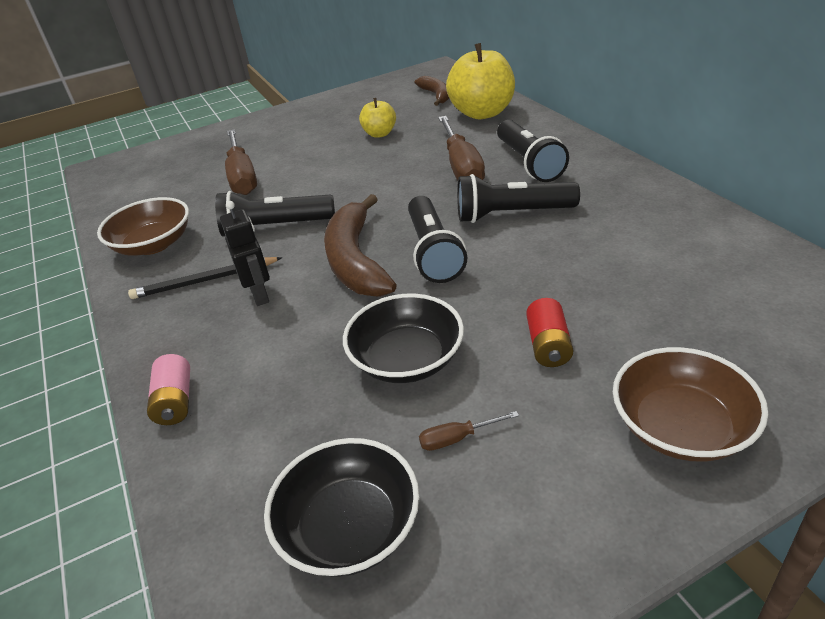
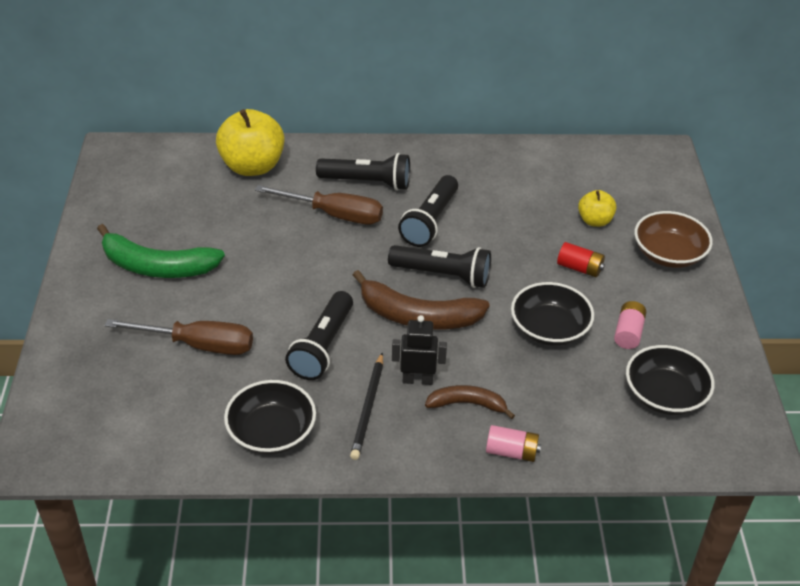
camera: 70 degrees left, 5 degrees up
(153, 244) = (271, 432): brown bowl -> black bowl
(320, 129) = (156, 266): none -> green banana
(380, 134) = (217, 234): yellow apple -> yellow apple (594, 221)
(436, 95) = (179, 174): brown banana -> brown banana (467, 404)
(457, 438) = (628, 333): brown screwdriver -> pink battery

